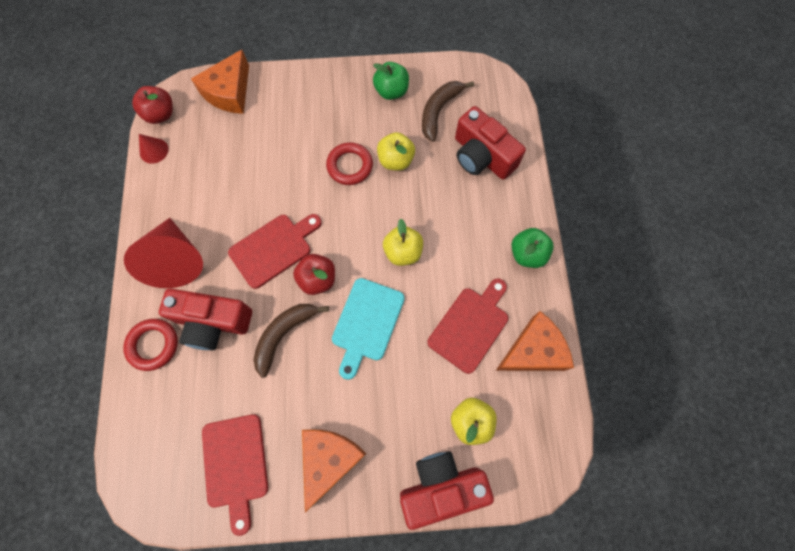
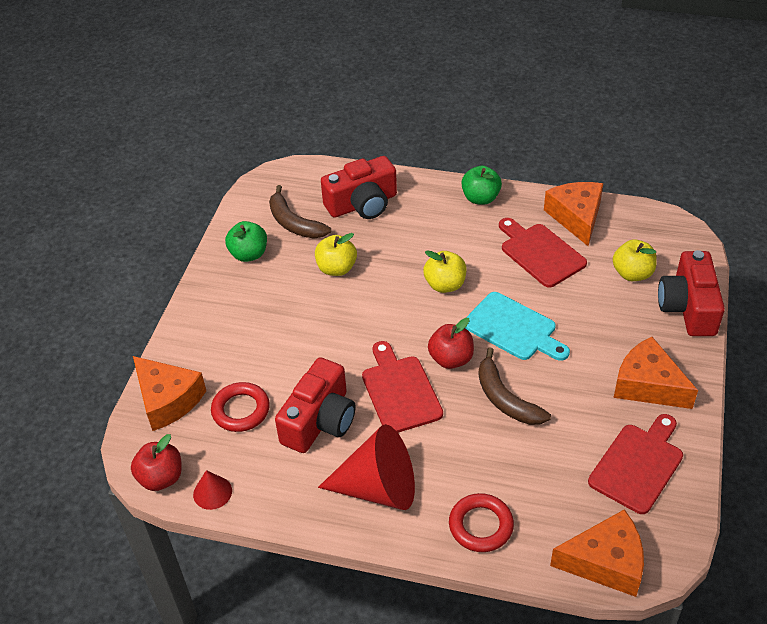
camera: 70 degrees left, 25 degrees down
(133, 452) = (605, 562): none -> orange cheese
(213, 322) = (470, 462): red camera -> red camera (319, 420)
(235, 465) = (638, 465): red cutting board -> red cutting board turned 60 degrees counterclockwise
(350, 166) = (325, 307): red ring -> red ring (241, 410)

